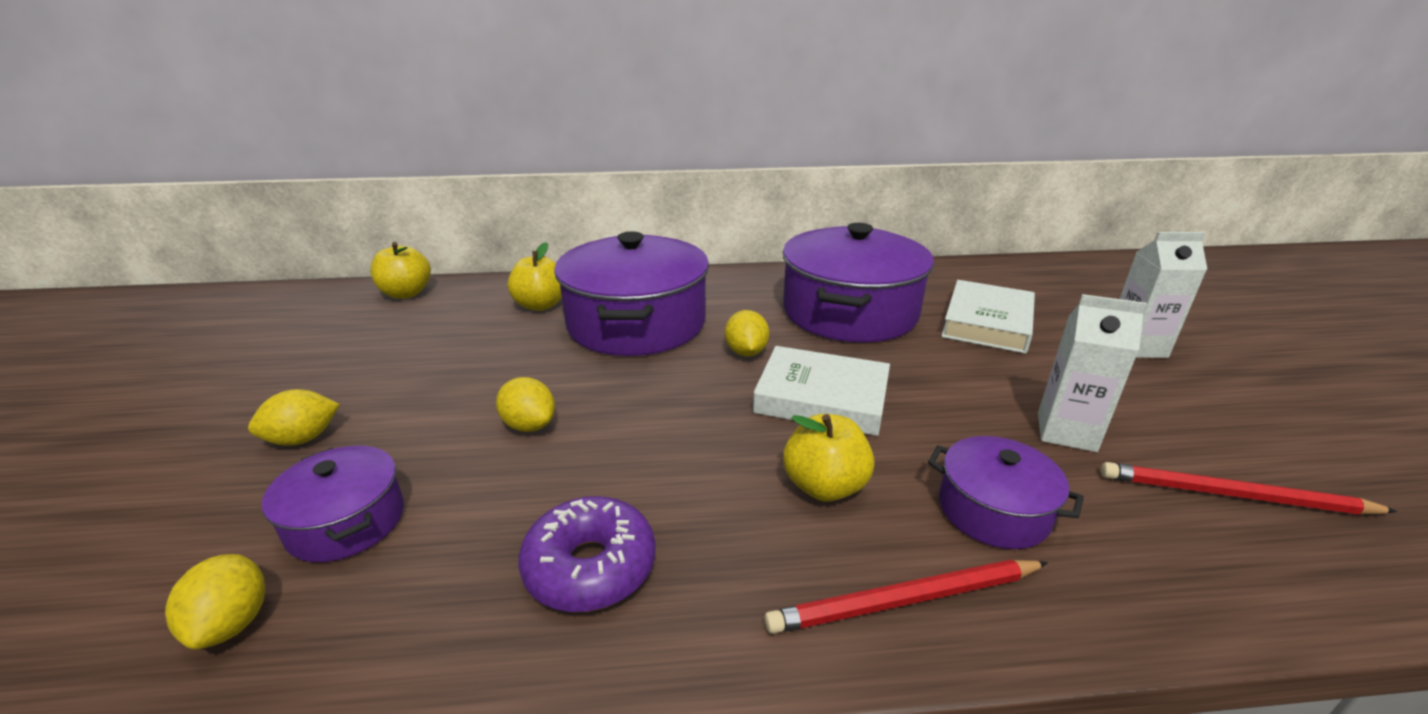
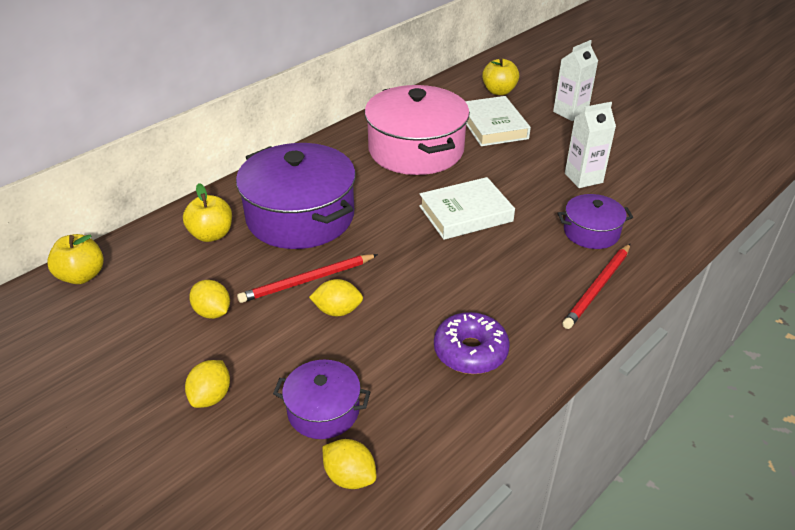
camera: 40 degrees left, 10 degrees up
(746, 352) = (393, 205): yellow lemon -> yellow lemon (212, 312)
(824, 486) = (519, 259): yellow apple -> yellow apple (499, 91)
(849, 312) = (416, 150): purple pot -> pink pot
(1234, 495) = (661, 178): red pencil -> red pencil (308, 280)

